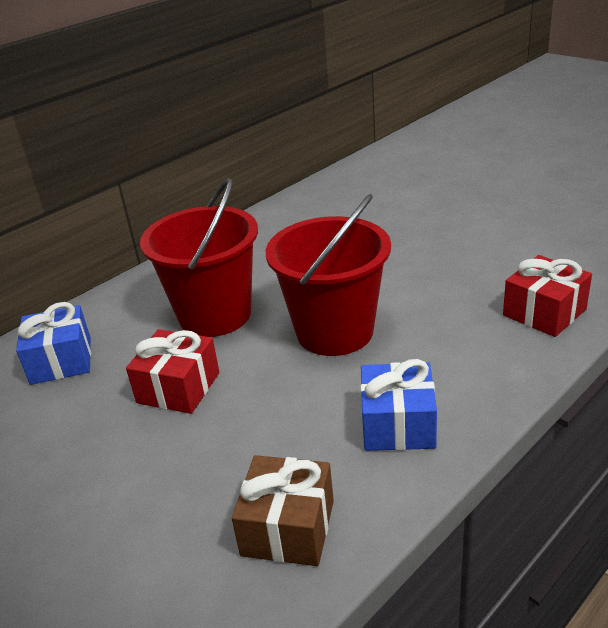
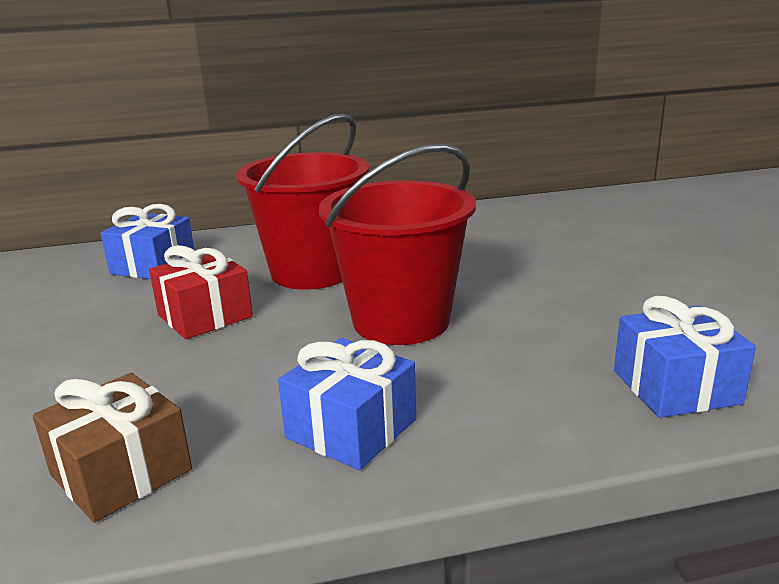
camera: 30 degrees right, 10 degrees down
(544, 312) = (676, 387): red gift -> blue gift

